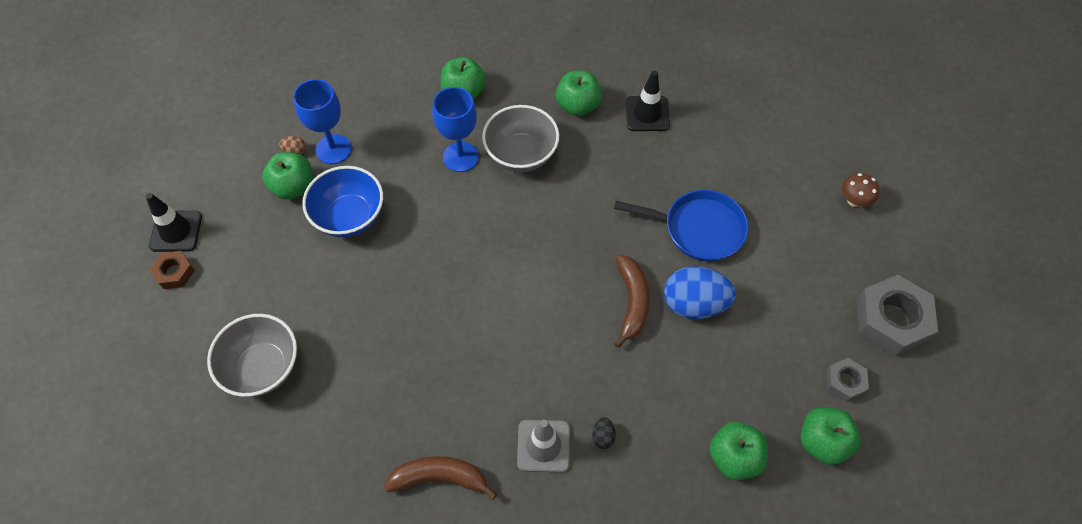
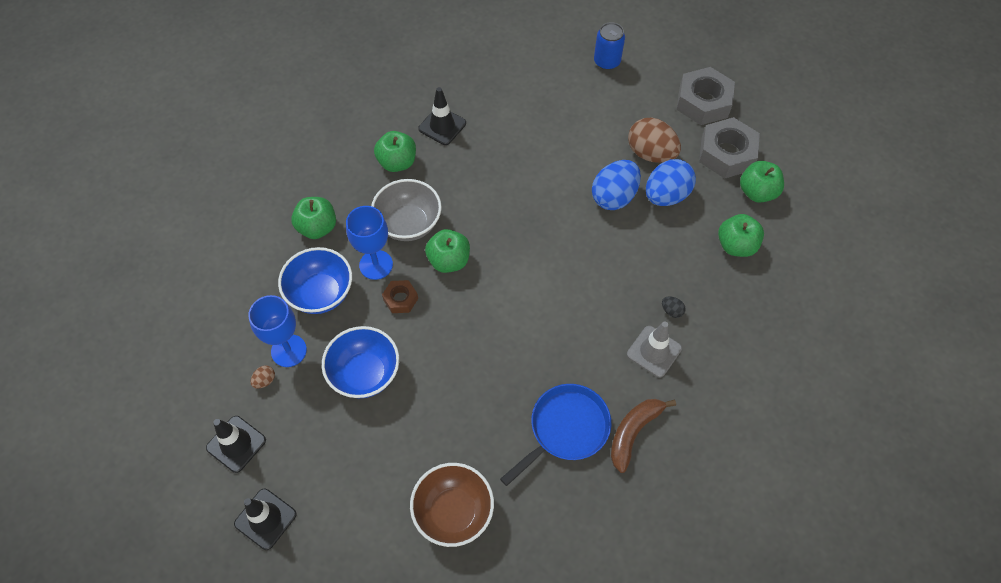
camera: 55 degrees left, 0 degrees up
(174, 272) = (307, 540): brown nut -> brown nut (400, 299)
(227, 169) = (236, 444): none -> black traffic cone
(263, 367) = (453, 512): grey bowl -> brown bowl
(293, 187) = (300, 400): green apple -> green apple (449, 260)
(402, 136) = (321, 293): none -> blue bowl
(632, 302) = (585, 231): brown banana -> none
(698, 229) = (559, 157): blue pan -> blue pan (565, 429)
(738, 352) = (666, 195): none -> blue egg
(777, 307) = (650, 153): none -> brown egg
(844, 382) = (726, 154): grey nut -> grey nut, size x1.92
(854, 200) = (607, 61): brown mushroom -> blue can

